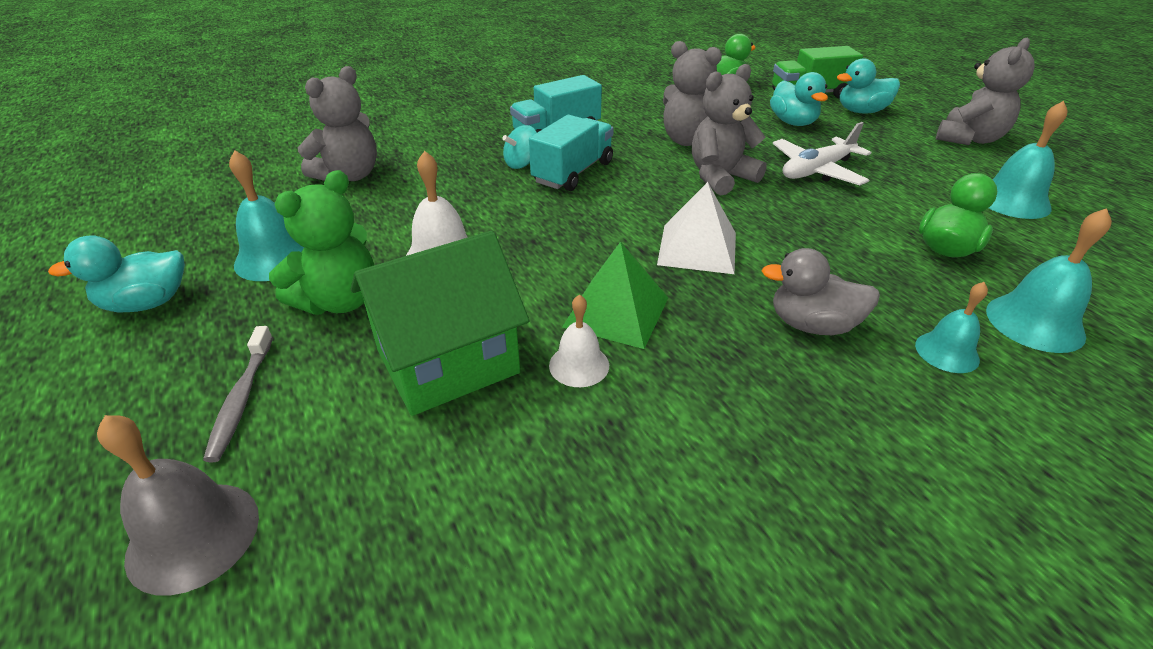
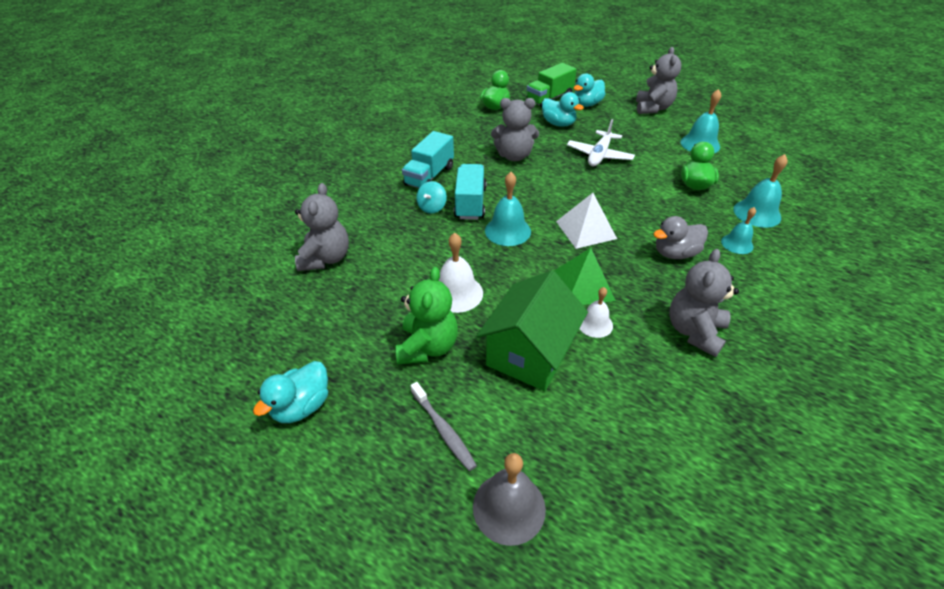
camera: 30 degrees left, 5 degrees up
(275, 258) = (350, 337): turquoise bell -> turquoise bell (507, 231)
(720, 177) = (555, 177): grey teddy bear -> grey teddy bear (694, 331)

